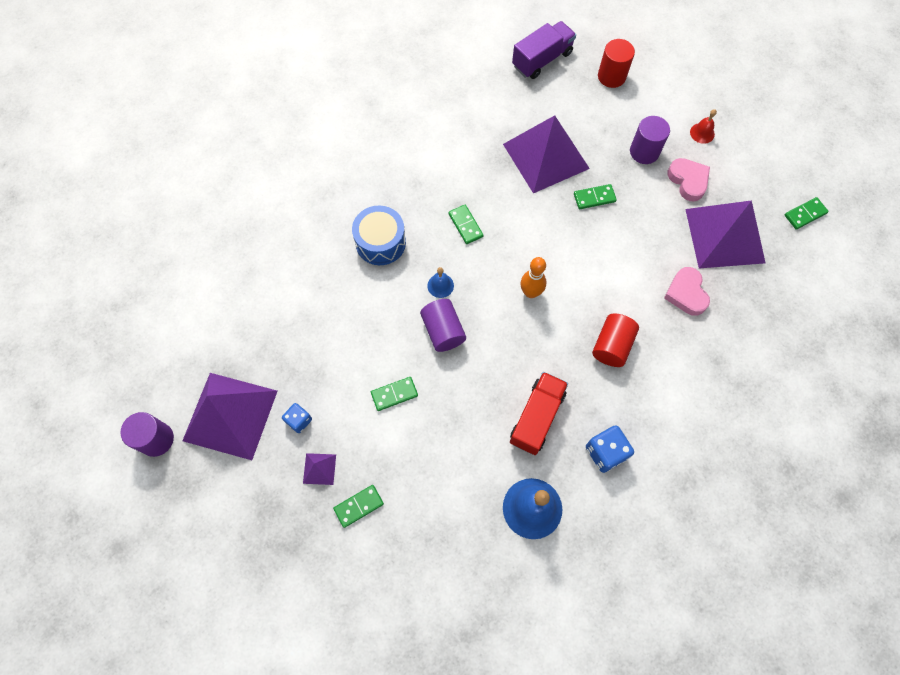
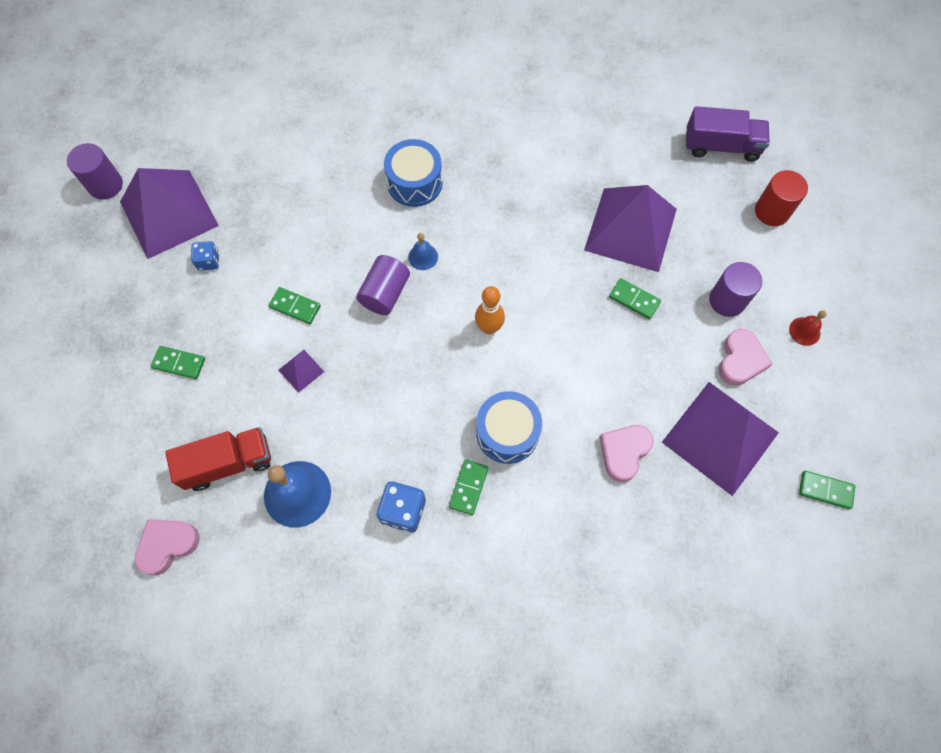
camera: 45 degrees right, 0 degrees up
(319, 468) = (183, 309): purple pyramid -> purple pyramid (301, 370)
(465, 225) = (497, 227): green domino -> green domino (469, 487)
(489, 626) = (167, 545): none -> pink heart
(537, 417) = (380, 429): red truck -> red truck (228, 463)
(612, 346) = (507, 433): red cylinder -> blue drum

